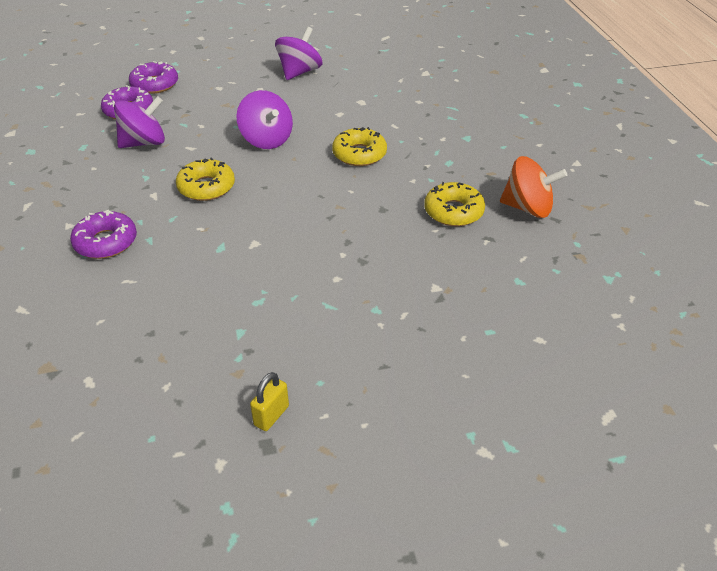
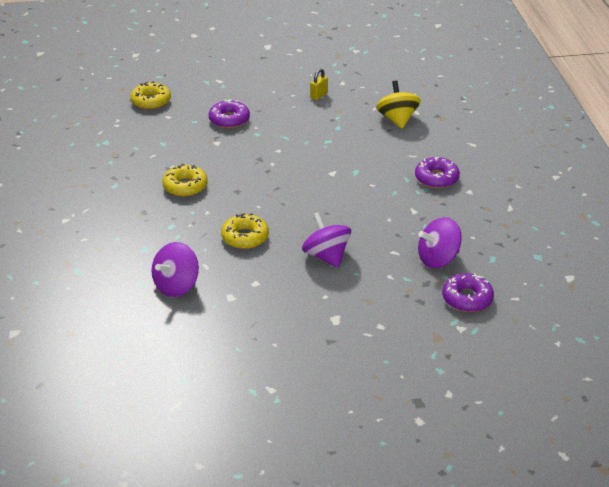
camera: 175 degrees left, 5 degrees down
(130, 358) = (397, 119): none -> yellow spinning top
(155, 84) = (452, 334): purple donut -> purple donut (229, 120)
(206, 187) = (373, 214): yellow donut -> yellow donut (151, 101)
(299, 72) = (291, 344): purple spinning top -> purple spinning top (176, 286)
(528, 208) = (129, 186): orange spinning top -> none

